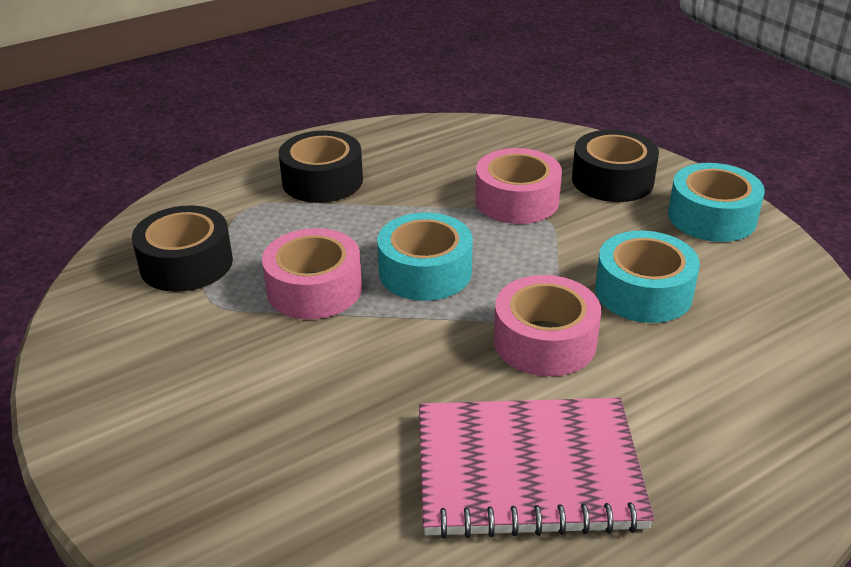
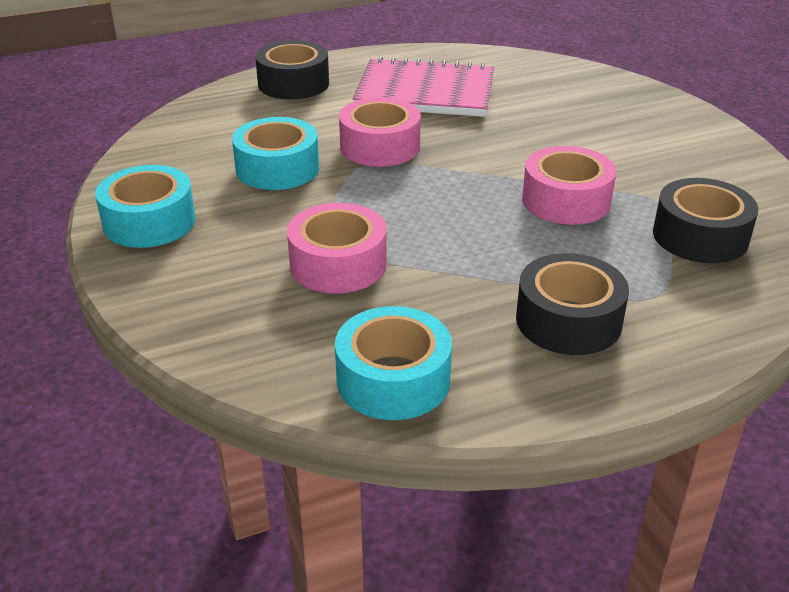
camera: 170 degrees left, 0 degrees up
(425, 272) = (461, 203): turquoise tape -> turquoise tape (393, 380)
(612, 180) = (211, 276): black tape -> black tape (293, 84)

